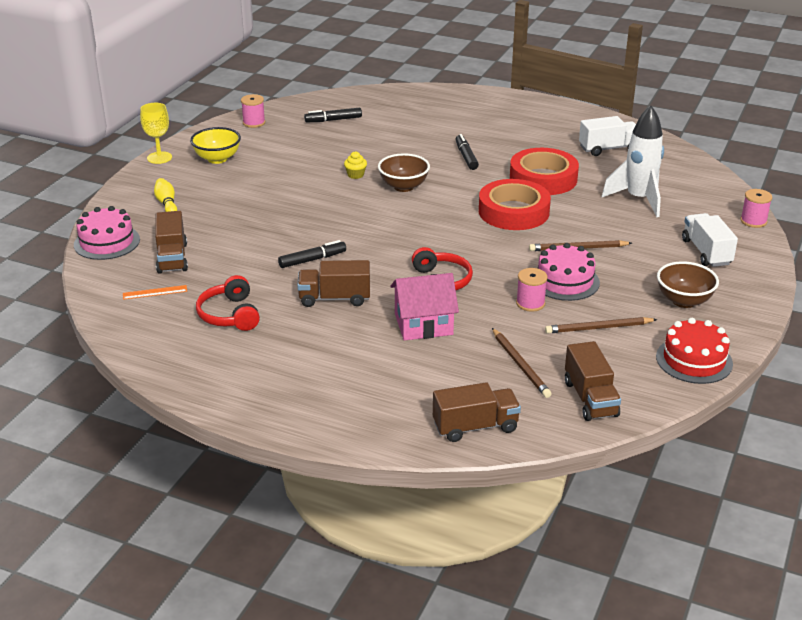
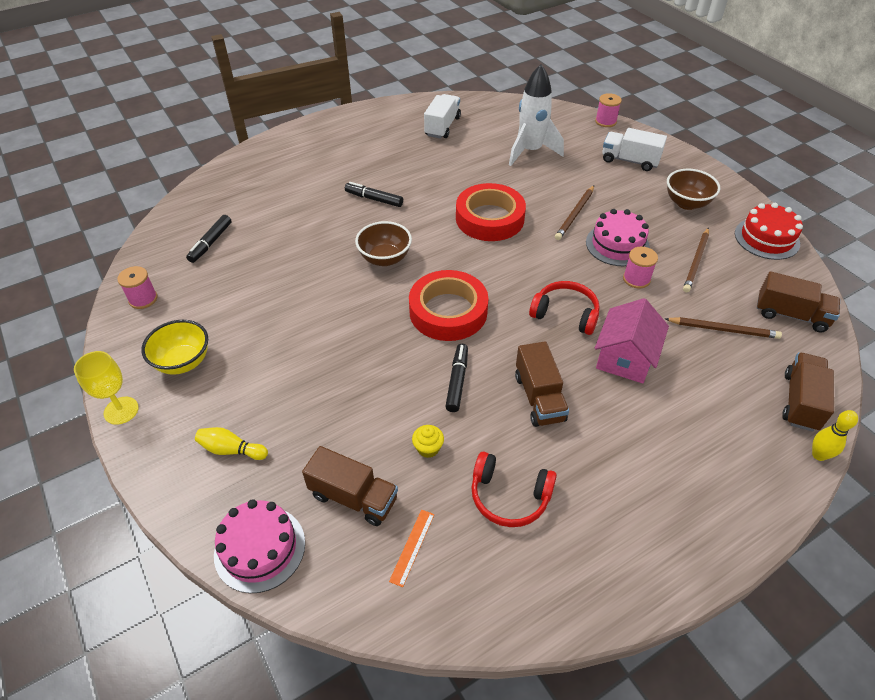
camera: 55 degrees left, 15 degrees up
(334, 298) = (539, 397): brown truck -> brown truck turned 45 degrees counterclockwise
(355, 175) = (331, 278): yellow cupcake -> yellow cupcake (428, 448)
(420, 449) = (819, 455): none -> yellow bowling pin
(543, 178) = (453, 178): red tape -> red tape (448, 311)

